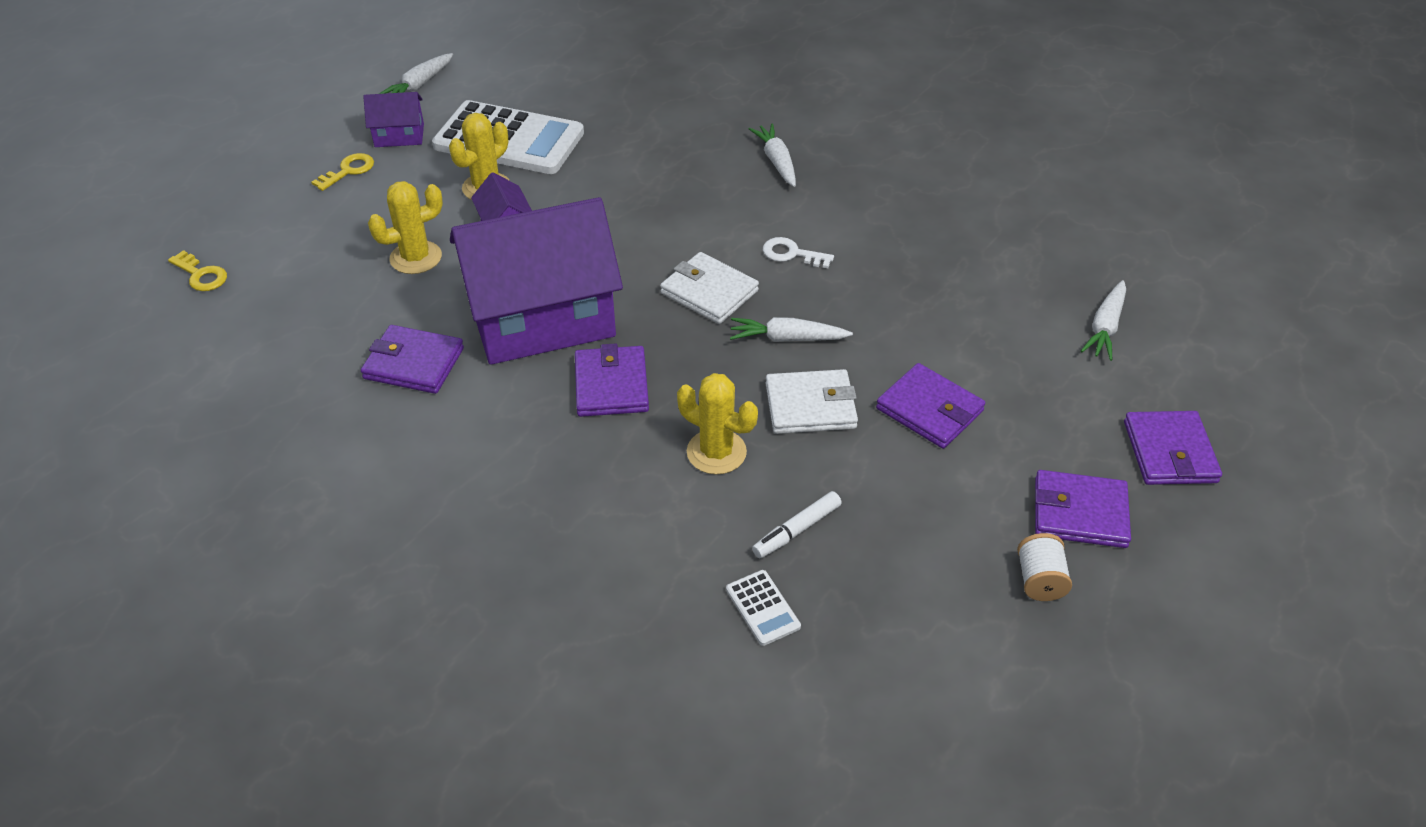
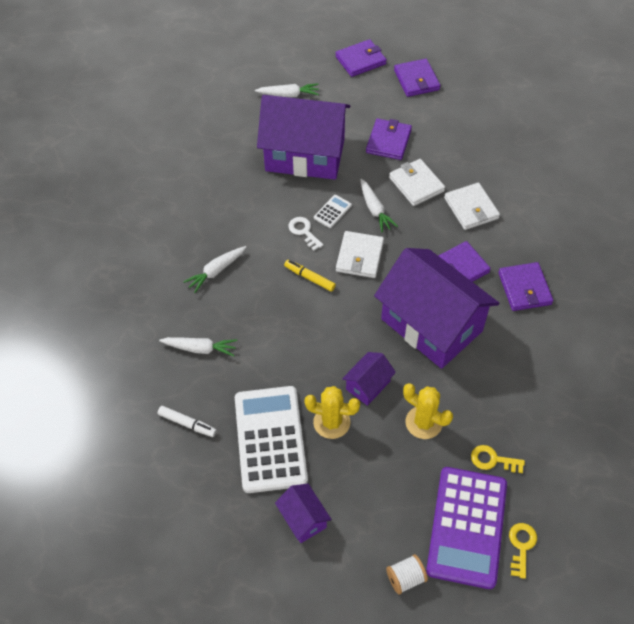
camera: 115 degrees left, 10 degrees up
(266, 243) = (467, 527): none -> purple calculator
(348, 171) = (363, 527): yellow key -> yellow key (493, 460)
(414, 363) = (506, 368): purple wallet -> purple wallet (524, 288)
(419, 85) = (230, 548): white carrot -> white carrot (200, 348)
(707, 234) = (309, 278): none -> yellow marker
(716, 452) = (471, 208): yellow cactus -> white wallet
(762, 608) = (542, 161): white calculator -> white calculator (332, 211)
(792, 254) = (304, 232): white key -> white key turned 150 degrees clockwise
(796, 530) = (494, 164): white marker -> white marker (187, 424)
(948, 302) = (305, 155): none -> purple house
(1039, 580) = (461, 84): white spool -> white spool (405, 578)

